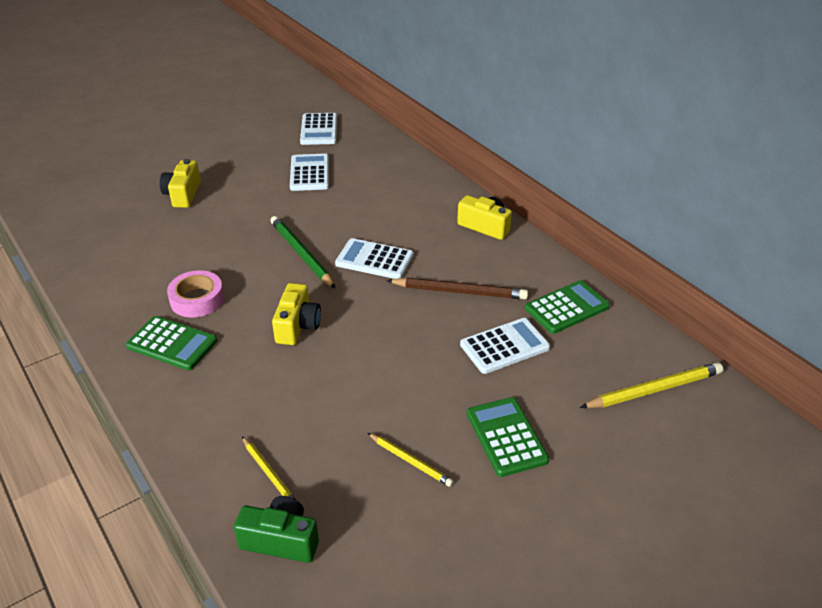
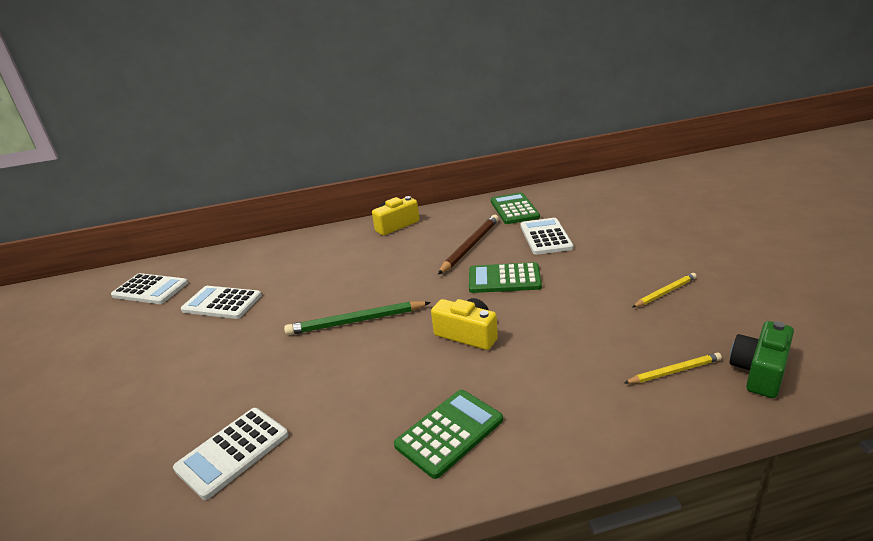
camera: 65 degrees left, 10 degrees down
(183, 194) = (153, 405): yellow camera -> none
(197, 299) = (379, 405): pink tape -> none
(374, 260) = (398, 280): white calculator -> white calculator (232, 452)
(506, 437) = (644, 249): green calculator -> green calculator (504, 279)
(654, 390) = (609, 195): yellow pencil -> none

